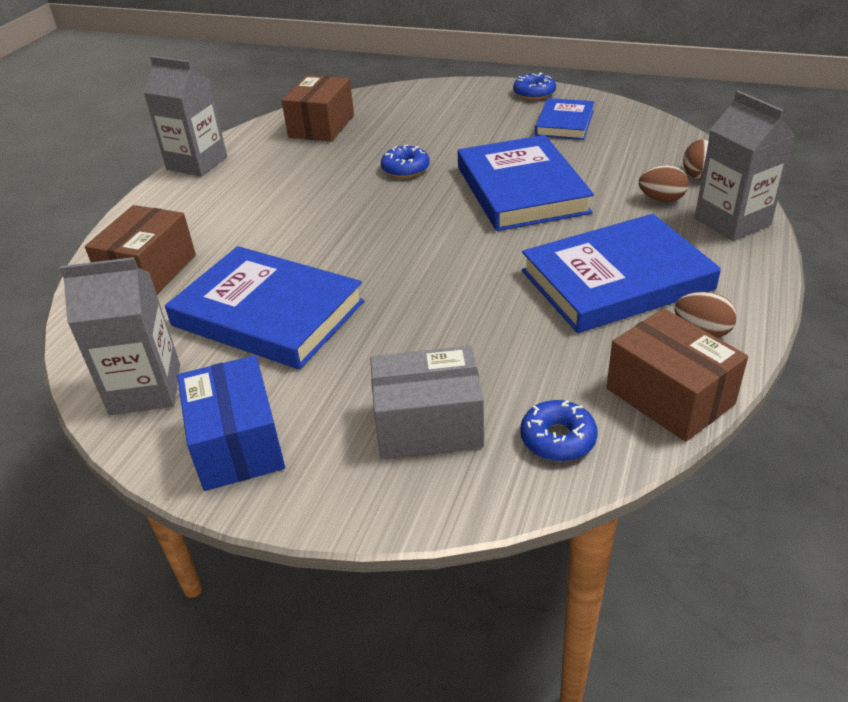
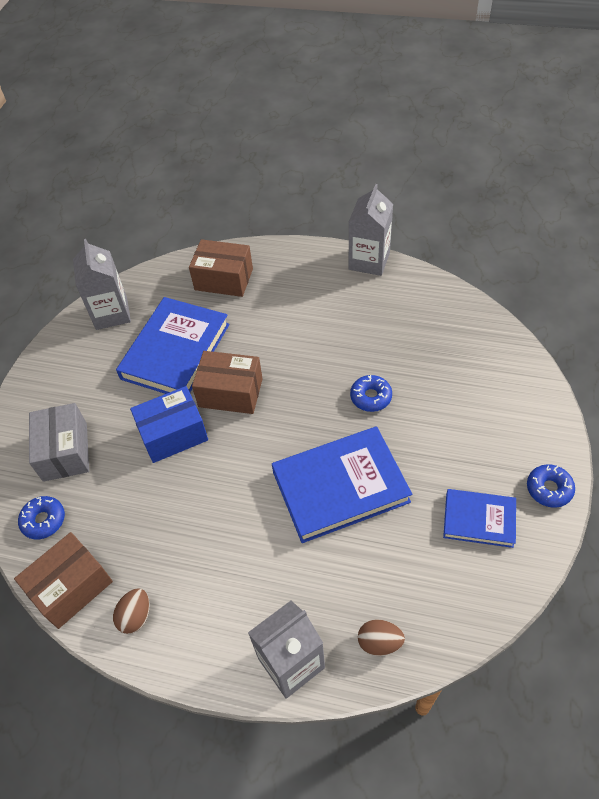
camera: 85 degrees right, 15 degrees up
(237, 444) = (63, 365): blue box -> blue box (173, 434)
(321, 126) = (444, 324): brown box -> brown box (230, 393)
(616, 280) = (203, 559): blue book -> none
(661, 199) = (328, 603): brown egg -> none

